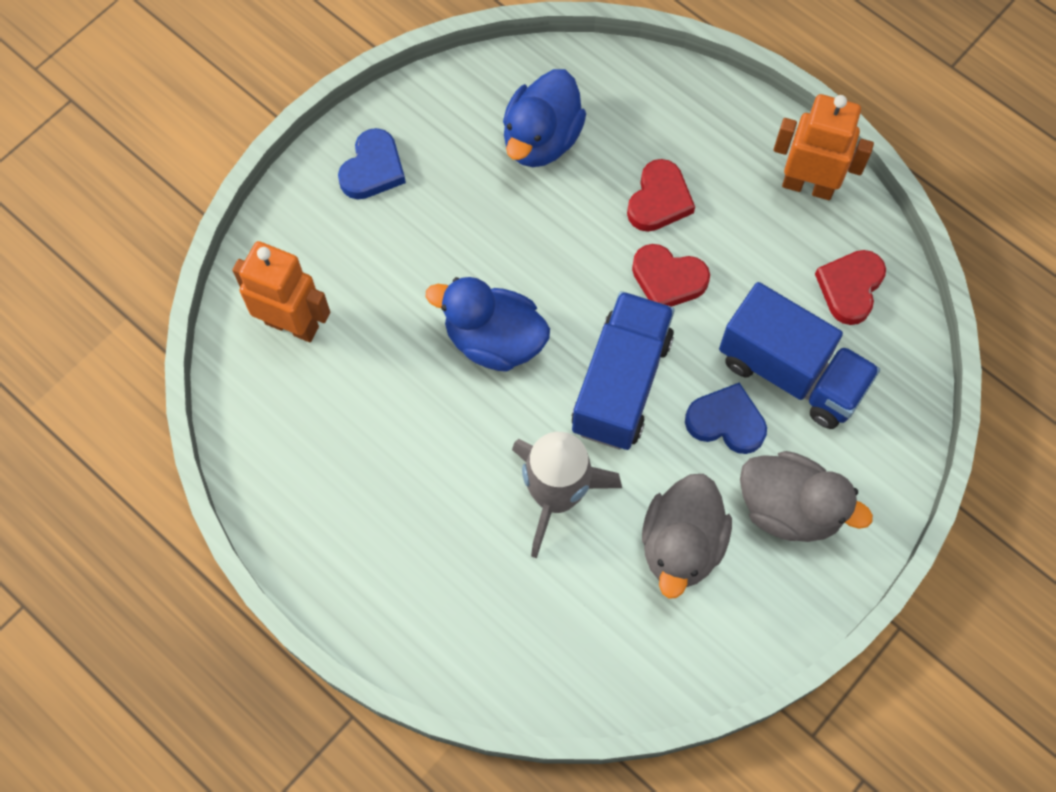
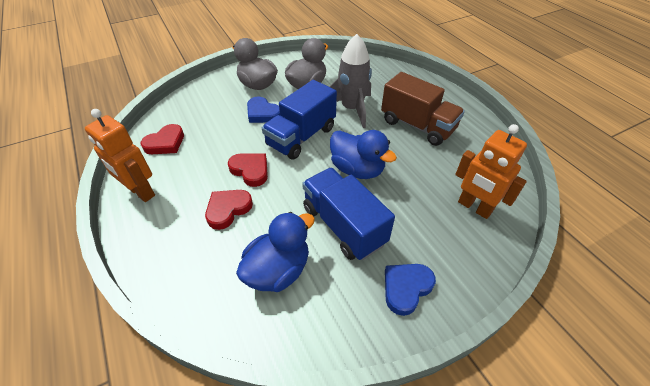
camera: 160 degrees left, 20 degrees down
(413, 490) = (417, 125): none -> brown truck
(791, 373) = (221, 121): blue truck -> blue truck (343, 225)

